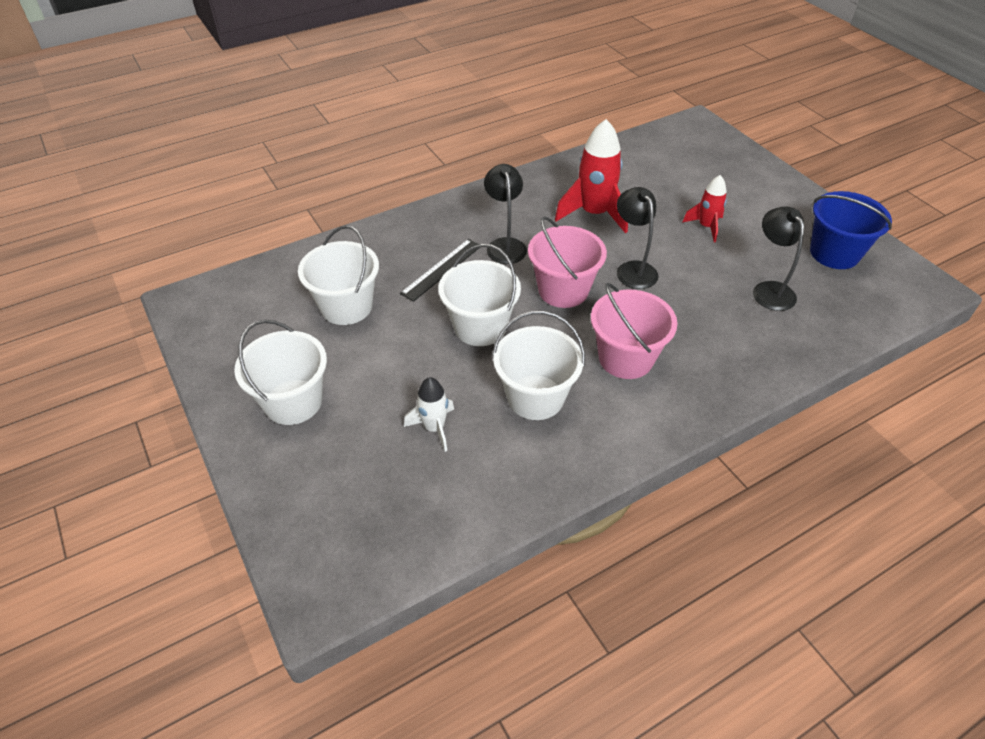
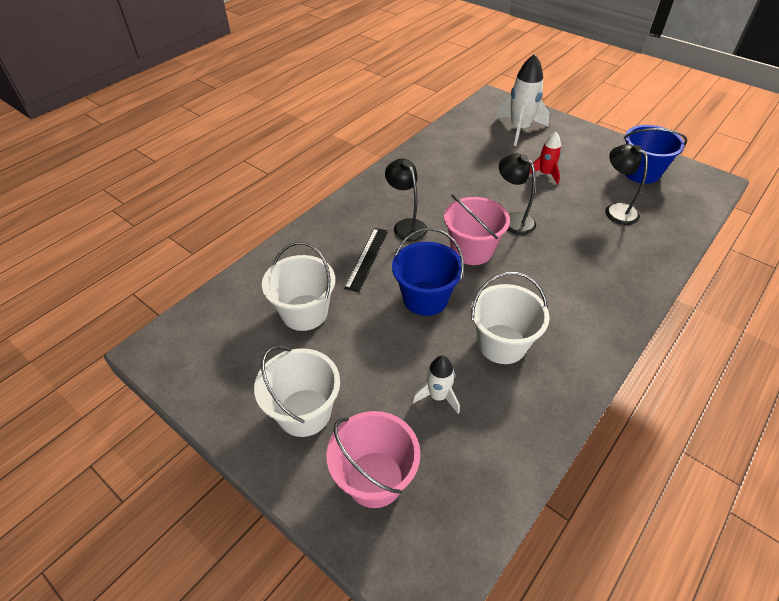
camera: 20 degrees left, 0 degrees up
(480, 327) = (425, 298): white bucket -> blue bucket
(594, 214) = (459, 184): red rocket -> none
(626, 358) = (549, 291): pink bucket -> pink bucket (375, 479)
(708, 167) = (519, 129): none -> white rocket

